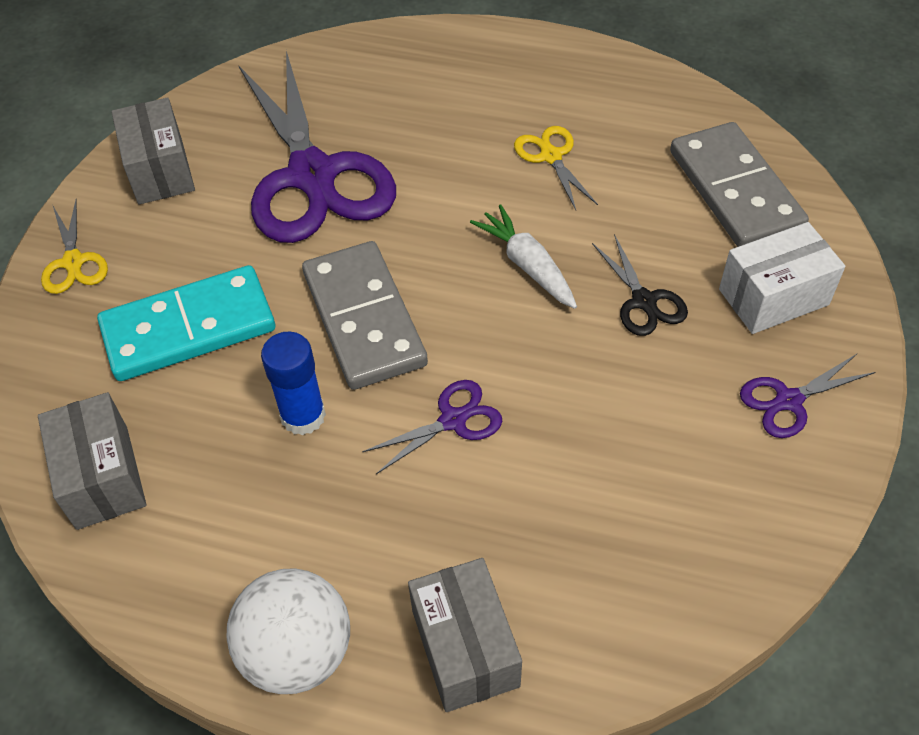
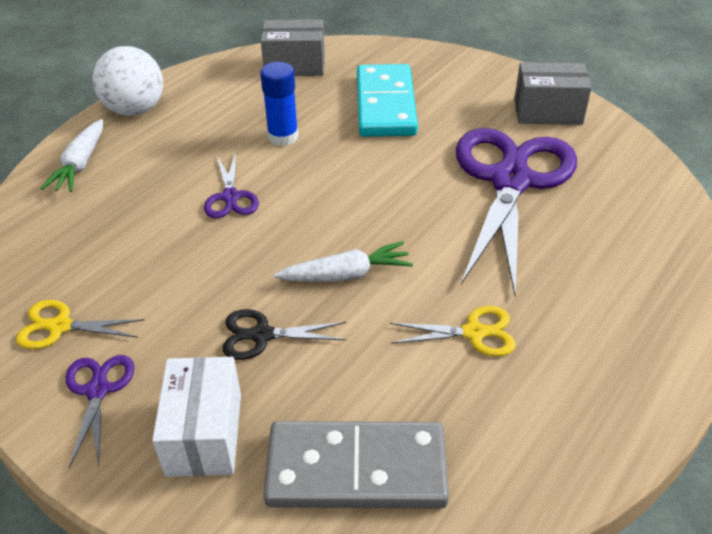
camera: 110 degrees right, 10 degrees down
(73, 262) = (470, 70): yellow scissors -> yellow scissors (60, 326)
(312, 176) = (510, 180): purple scissors -> purple scissors turned 105 degrees clockwise
(363, 319) = (346, 176): grey domino -> none
(465, 648) = (80, 164): grey box -> white carrot

